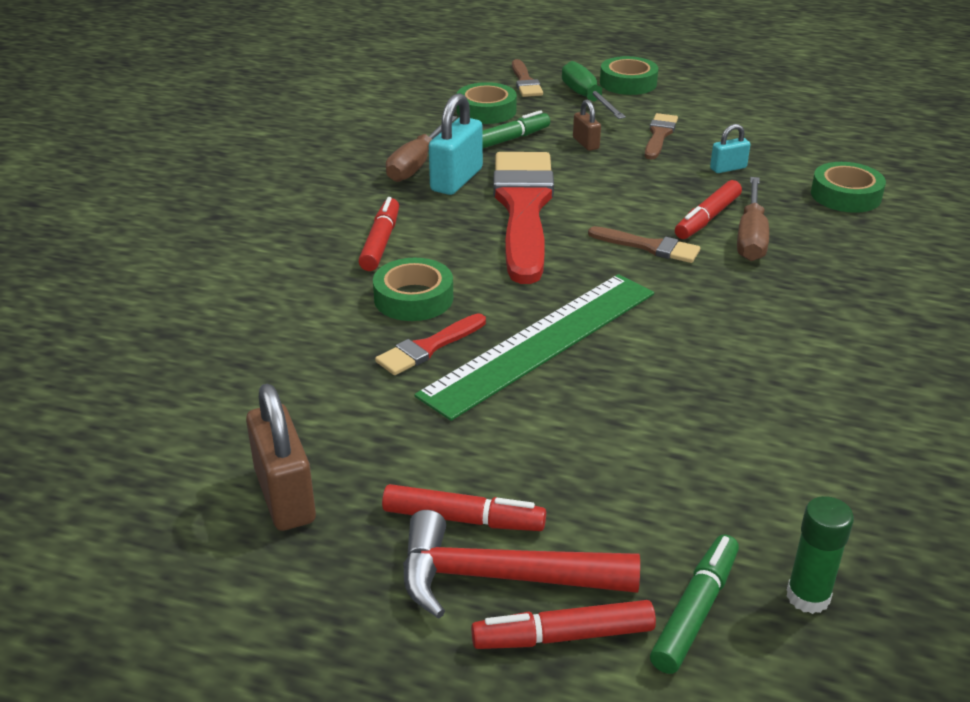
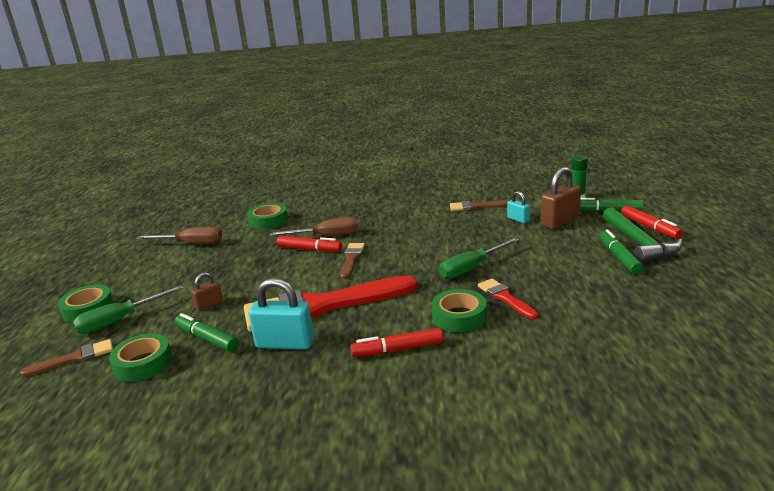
camera: 105 degrees left, 10 degrees down
(285, 496) = (663, 302): brown padlock -> brown padlock (560, 221)
(417, 164) = (260, 370): brown screwdriver -> brown screwdriver (191, 243)
(428, 347) = (505, 298): red brush -> red brush turned 150 degrees counterclockwise
(463, 519) = (619, 257): red marker -> green marker
(501, 578) = (639, 243): red hammer -> green hammer
(542, 342) = (471, 268): green ruler -> green screwdriver
(659, 135) = (192, 281): brown brush -> brown brush (476, 207)
(728, 168) = (241, 253): turquoise padlock -> turquoise padlock (518, 219)

